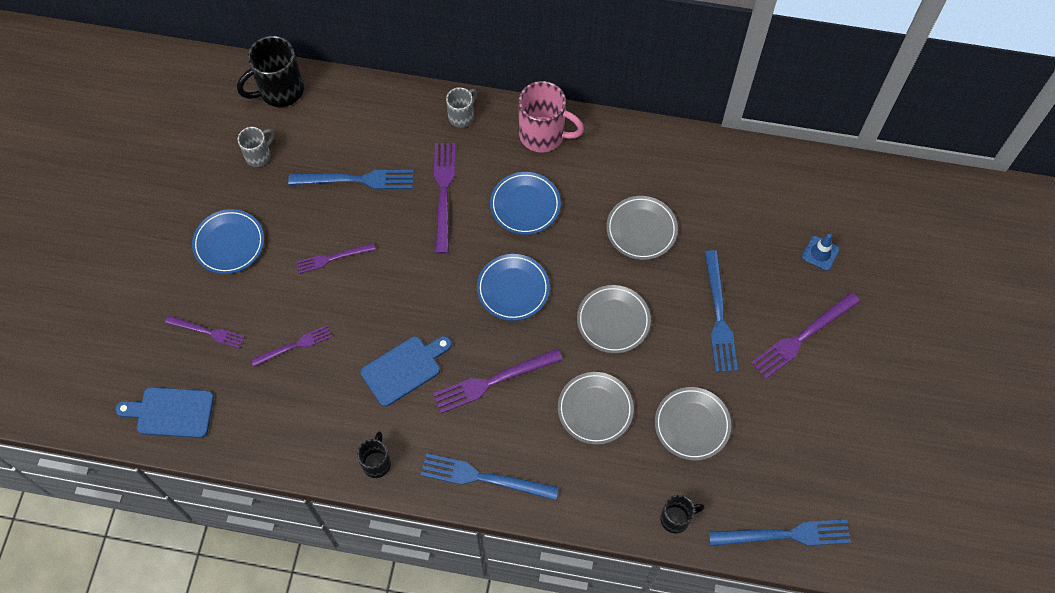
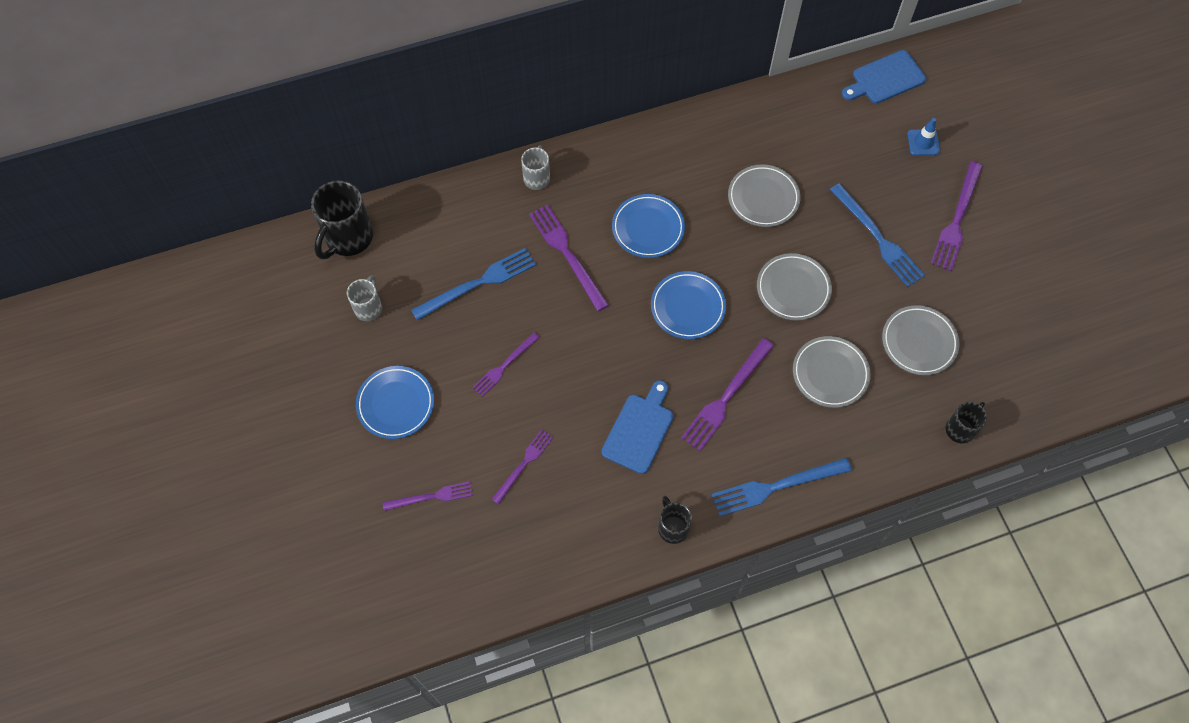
camera: 30 degrees left, 0 degrees up
(171, 412) = (447, 590): blue cutting board -> blue cutting board (885, 78)
(543, 135) = (622, 158): pink mug -> none
(785, 535) = (1055, 392): blue fork -> none

